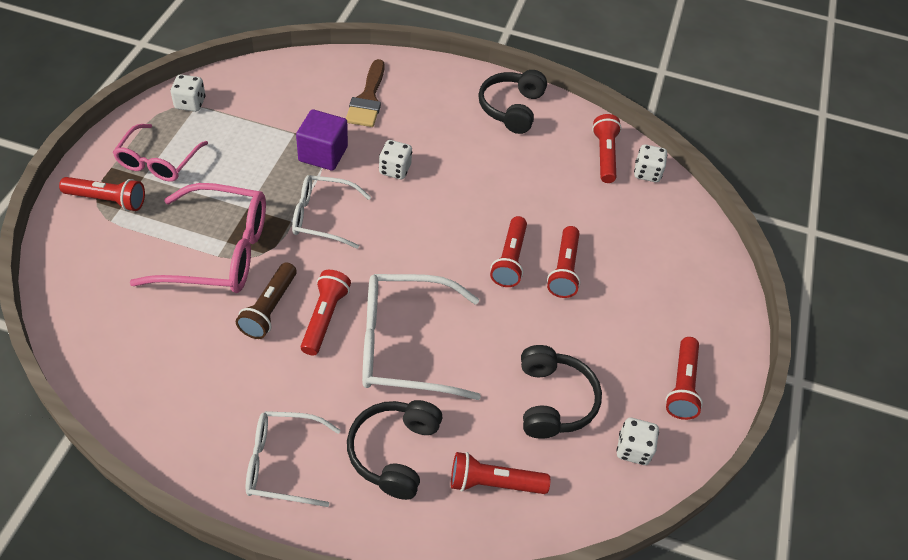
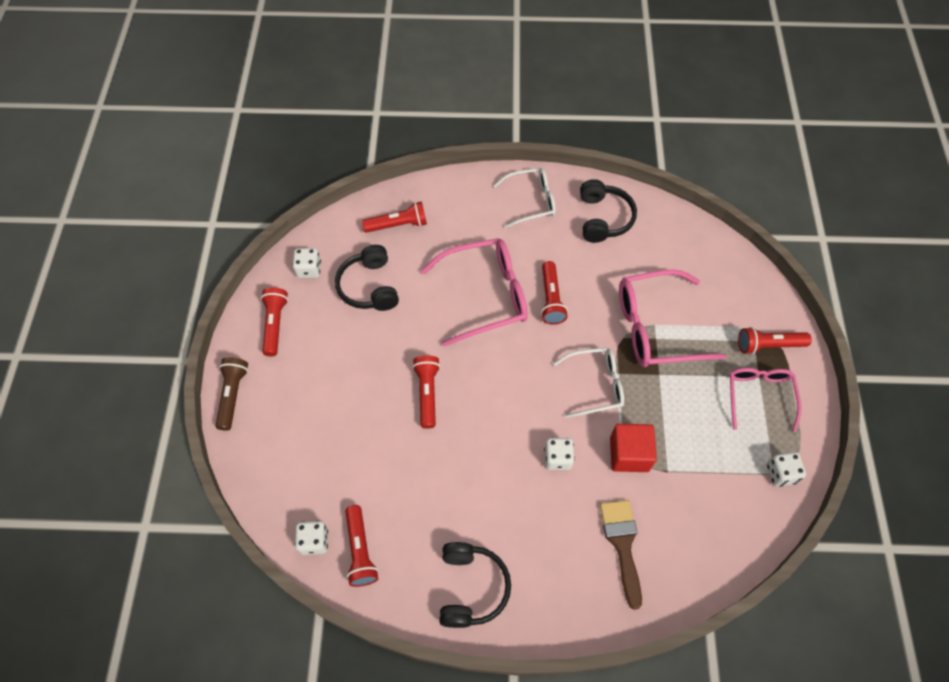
camera: 170 degrees right, 10 degrees up
(269, 308) = (593, 294): brown flashlight -> brown flashlight (233, 395)
(323, 154) = (629, 454): purple cube -> red cube
(394, 452) = (466, 225): black headphones -> black headphones (603, 218)
(402, 345) = (487, 295): white glasses -> pink glasses
(564, 270) = (379, 398): red flashlight -> none

